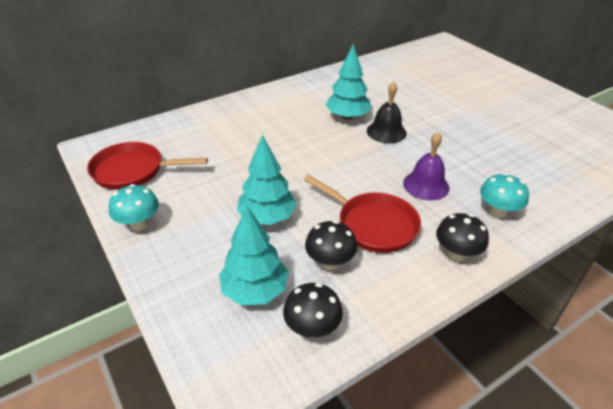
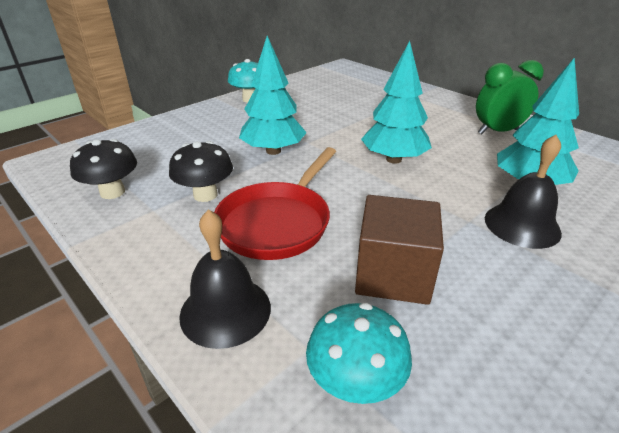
camera: 80 degrees right, 5 degrees down
(133, 171) = (319, 85): red pan -> none
(255, 290) = (167, 157): turquoise tree -> turquoise tree (393, 159)
(277, 106) = (497, 131): none -> green clock
(426, 185) = (393, 274): purple bell -> brown cube
(456, 253) = (225, 310): black mushroom -> black bell

